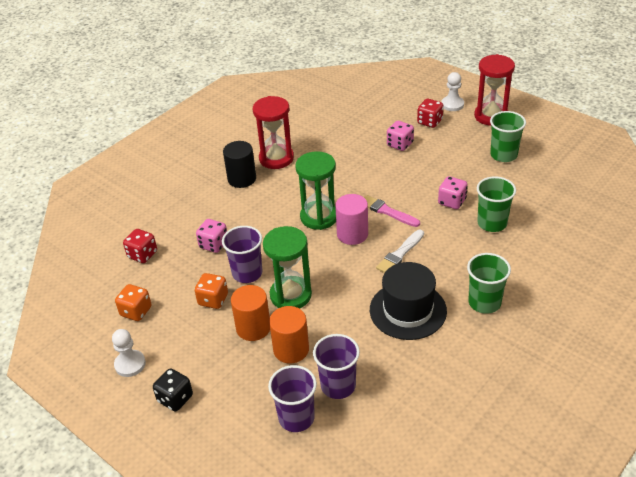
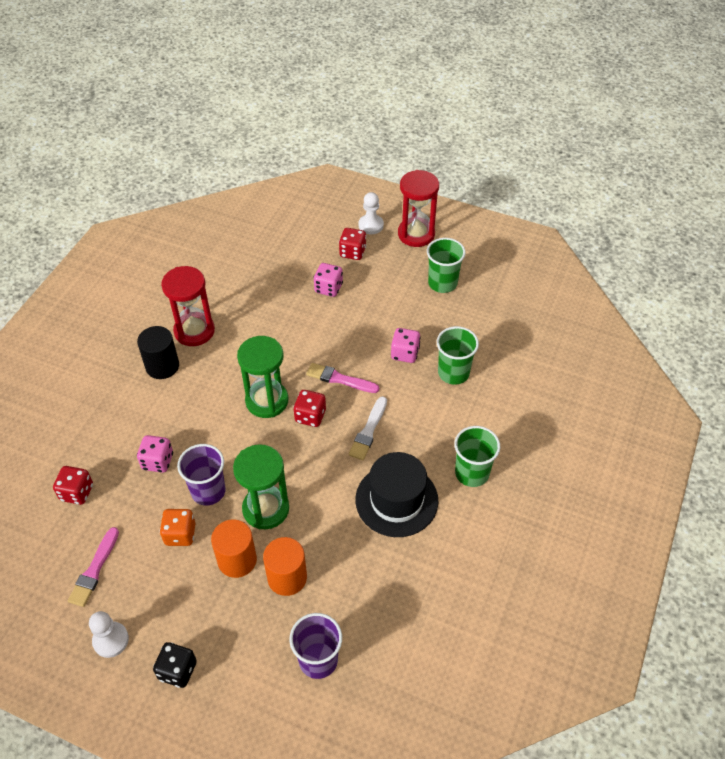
camera: 20 degrees left, 10 degrees up
(136, 311) = (94, 570): orange dice -> pink brush
(338, 386) = (350, 610): purple cup -> none
(352, 234) = (310, 416): pink cylinder -> red dice

